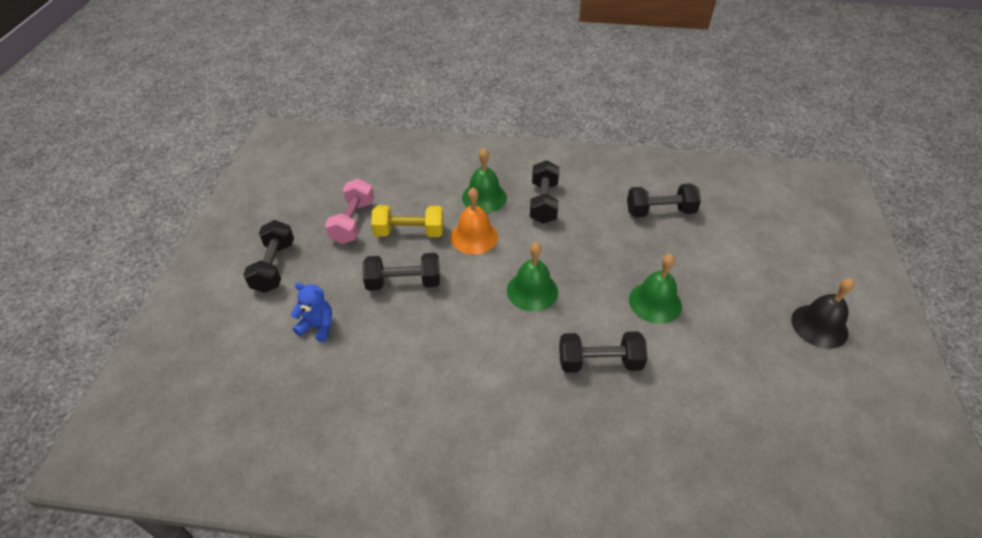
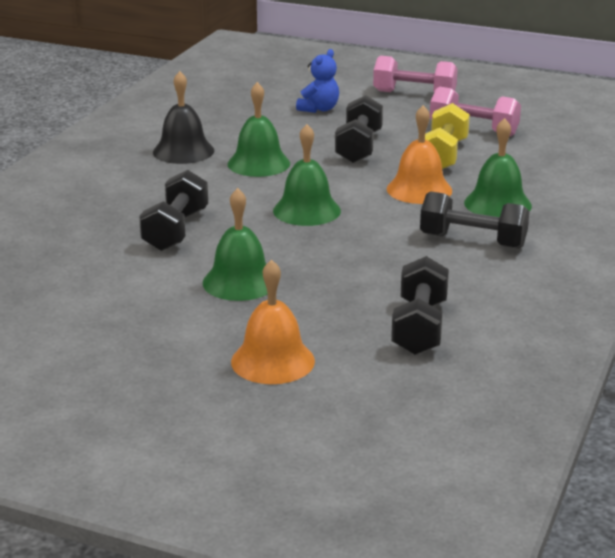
camera: 105 degrees right, 20 degrees down
(274, 266) = (414, 94): black dumbbell -> pink dumbbell
(454, 341) = (258, 163): none -> green bell
(734, 264) = (272, 361): none -> orange bell
(819, 326) = (115, 396): black bell -> black bell (183, 151)

